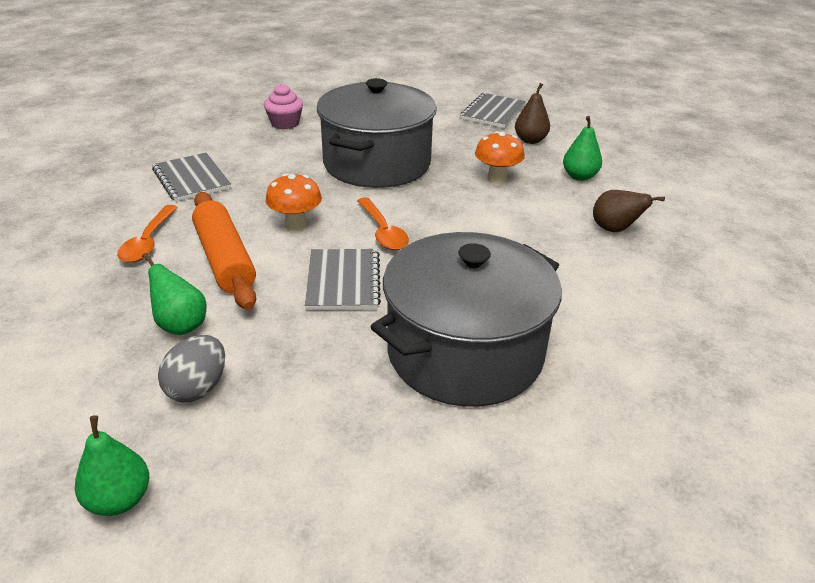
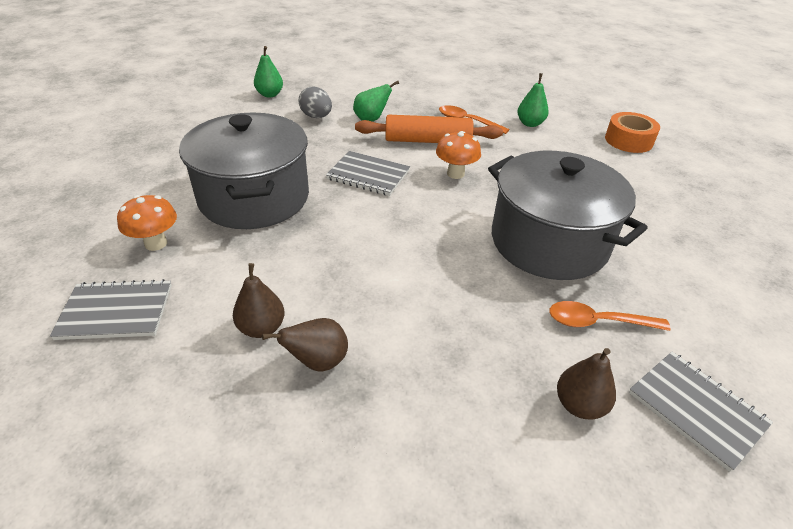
camera: 115 degrees right, 5 degrees up
(153, 142) = (628, 140): none -> orange tape
(191, 179) = (552, 146): grey notebook -> grey notebook (116, 312)
(285, 123) = (664, 210): pink cupcake -> none
(383, 231) = (420, 209): orange spoon -> orange spoon (597, 322)
(497, 179) = (479, 317): orange mushroom -> orange mushroom (156, 243)
(579, 176) = (450, 401): green pear -> green pear (530, 124)
(621, 265) = (262, 328): none -> brown pear

